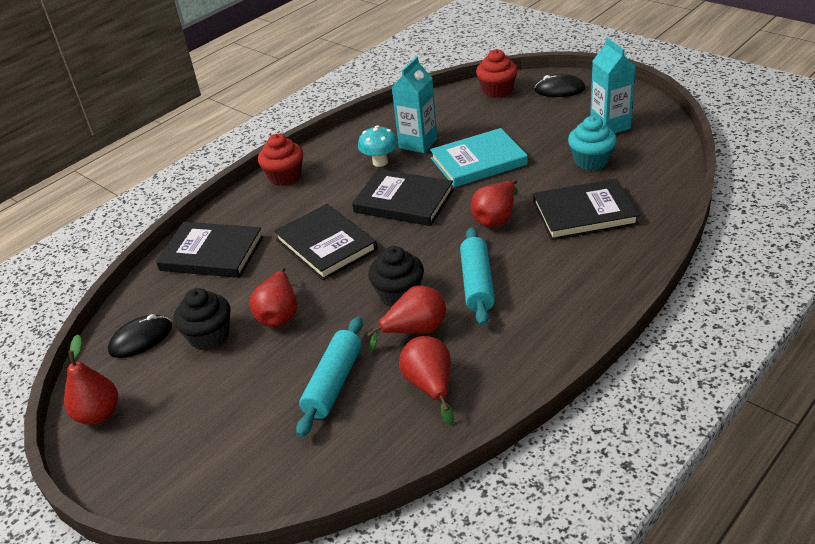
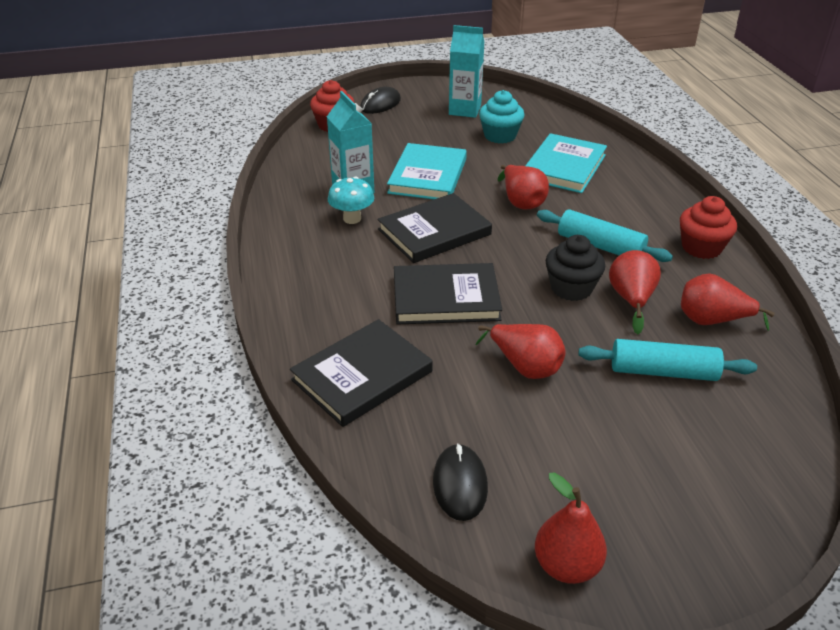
camera: 60 degrees left, 0 degrees up
(209, 336) = (510, 427): black cupcake -> none
(285, 176) = (288, 278): red cupcake -> red cupcake (701, 247)
(334, 383) = (663, 371): turquoise rolling pin -> turquoise rolling pin turned 45 degrees counterclockwise
(584, 213) = (564, 167): black book -> turquoise book

